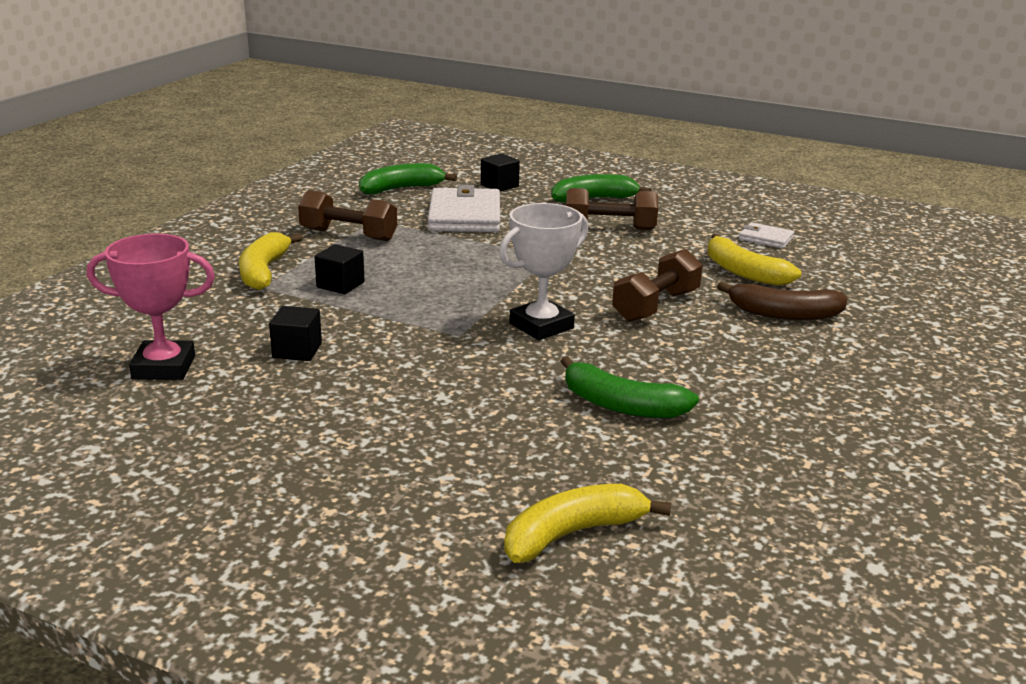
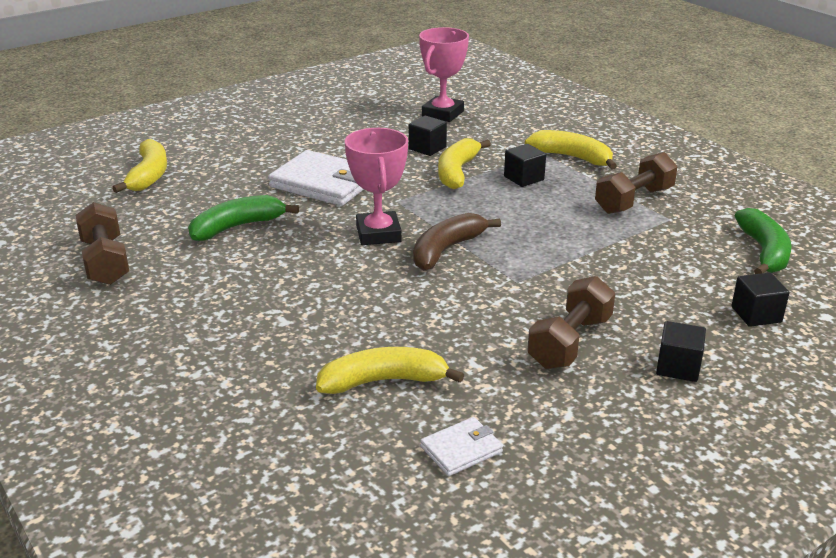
camera: 120 degrees right, 5 degrees up
(354, 320) = (457, 172): none -> yellow banana
(464, 216) = (658, 266): white wallet -> white wallet (324, 183)
(541, 326) = (378, 234): white trophy -> pink trophy
(594, 199) = (678, 367): green banana -> black cube
(655, 306) = (361, 296): brown dumbbell -> brown dumbbell (105, 262)
(784, 314) = (275, 359): brown banana -> brown banana (446, 250)

